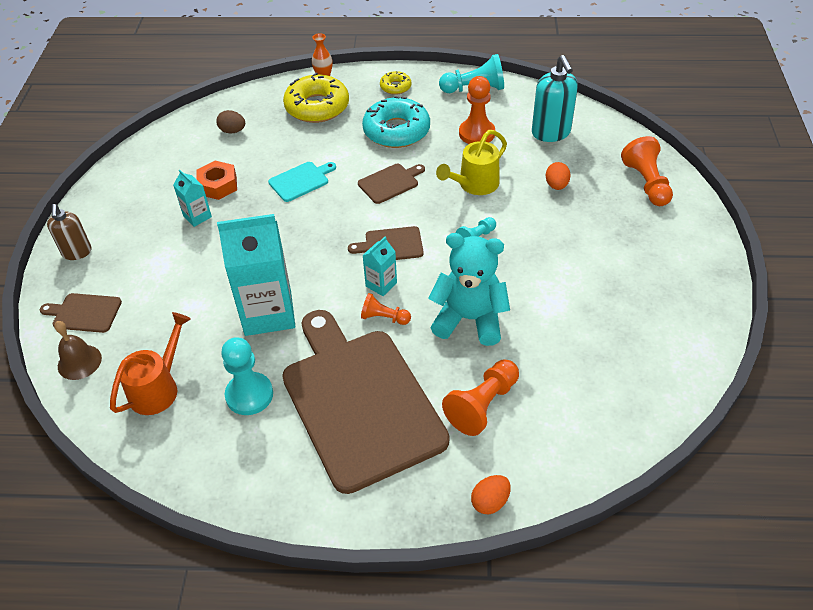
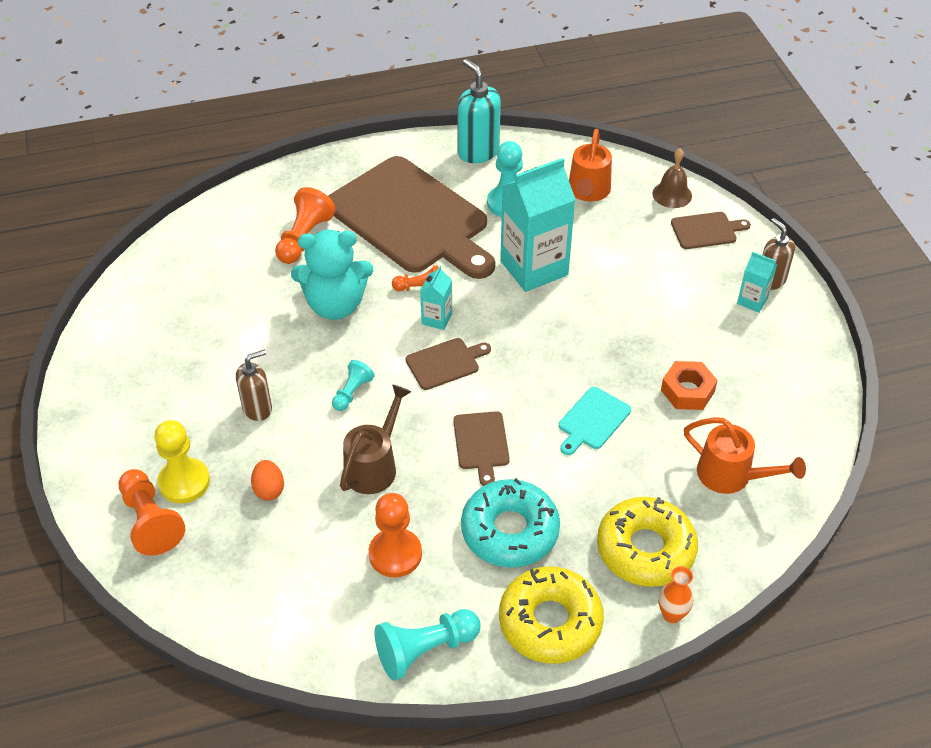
camera: 160 degrees right, 0 degrees up
(197, 216) = (680, 347): turquoise carton -> turquoise carton (752, 301)
(233, 131) = (732, 476): brown egg -> orange watering can
(390, 183) = (481, 443): brown cutting board -> brown cutting board turned 45 degrees counterclockwise
(395, 87) = (550, 622): yellow donut -> yellow donut, size x2.01
(474, 185) = (374, 465): yellow watering can -> brown watering can
(490, 502) = (283, 179): orange egg -> none
(551, 133) = (288, 581): turquoise soap dispenser -> turquoise soap dispenser (478, 152)
(557, 242) = (257, 408): none -> brown soap dispenser
(621, 202) = (184, 482): none -> yellow pawn

